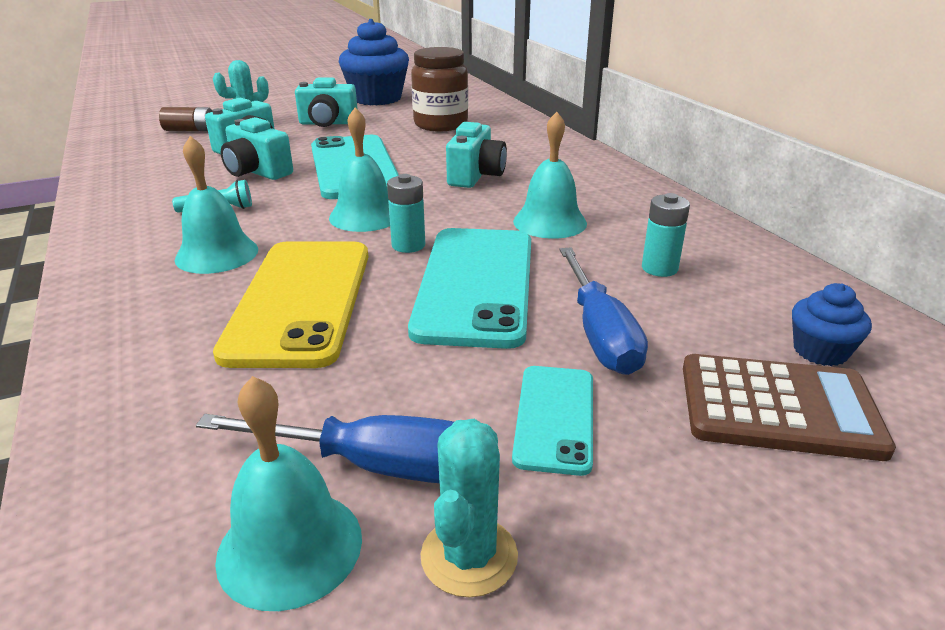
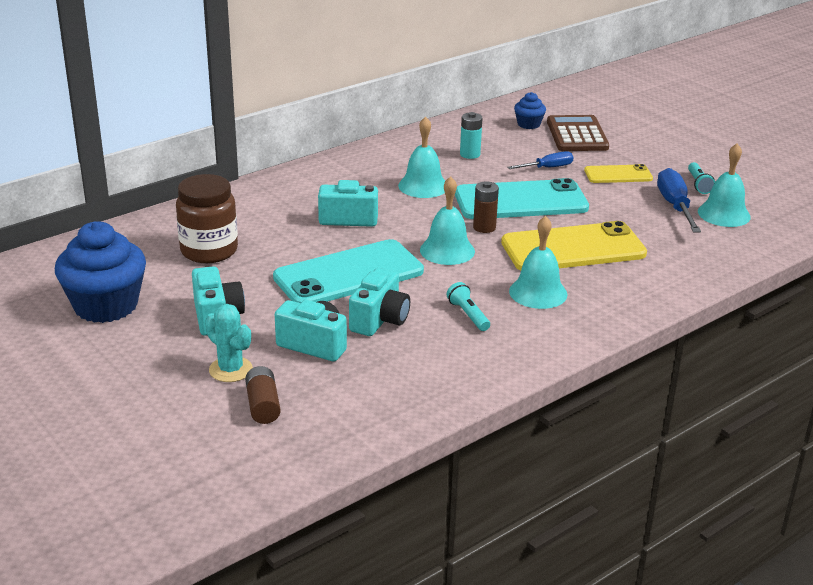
camera: 105 degrees left, 0 degrees up
(408, 245) = (484, 227): turquoise battery -> brown battery
(469, 556) = (698, 184): turquoise cactus -> turquoise flashlight
(555, 418) = (618, 174): turquoise phone -> yellow phone
(600, 333) = (547, 168): blue screwdriver -> blue screwdriver, size x0.64

